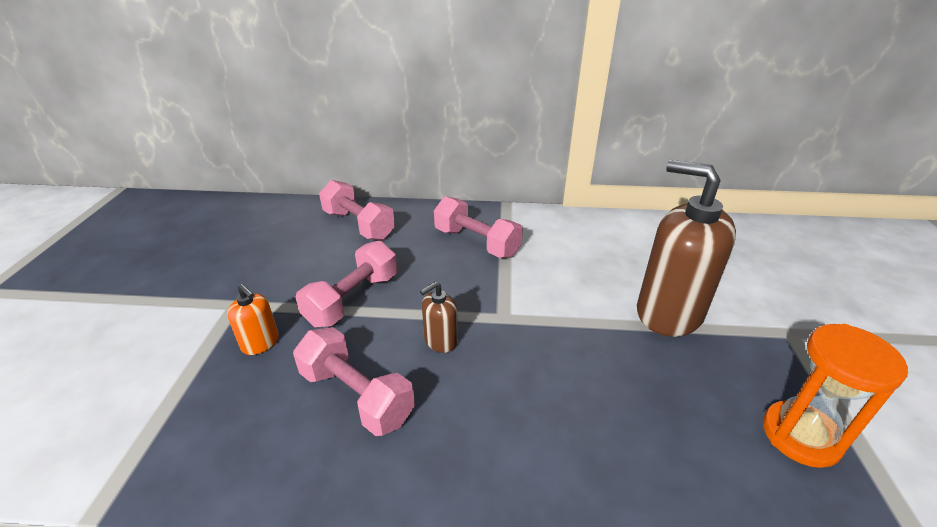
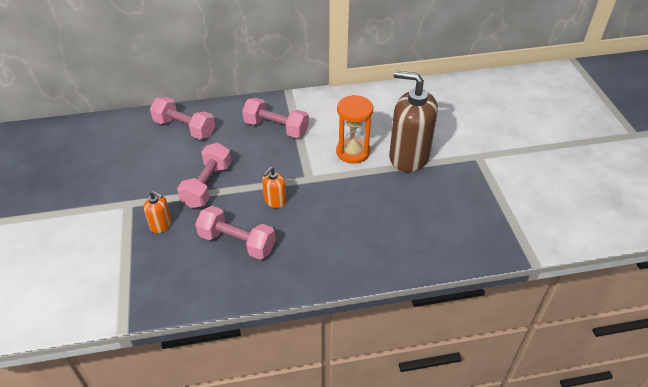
camera: 15 degrees left, 10 degrees up
(440, 341) = (275, 201): brown soap dispenser -> orange soap dispenser
(800, 436) = (479, 213): orange hourglass -> orange hourglass (353, 152)

